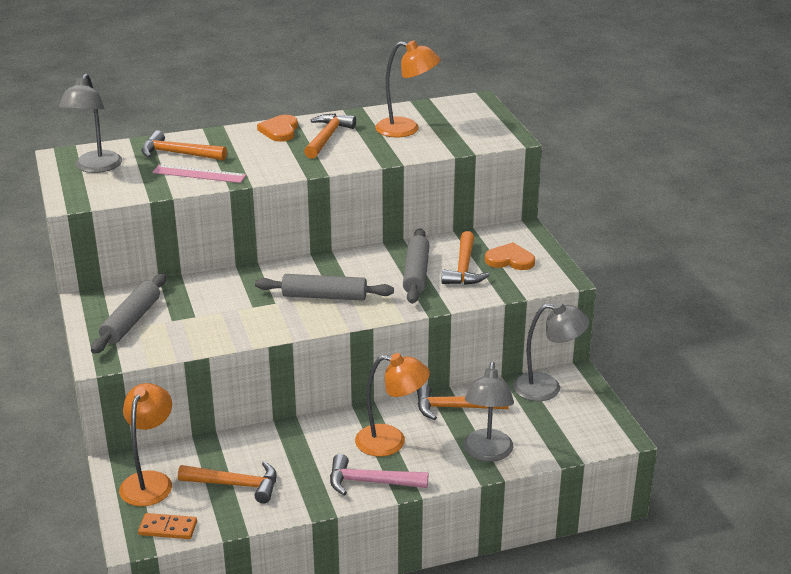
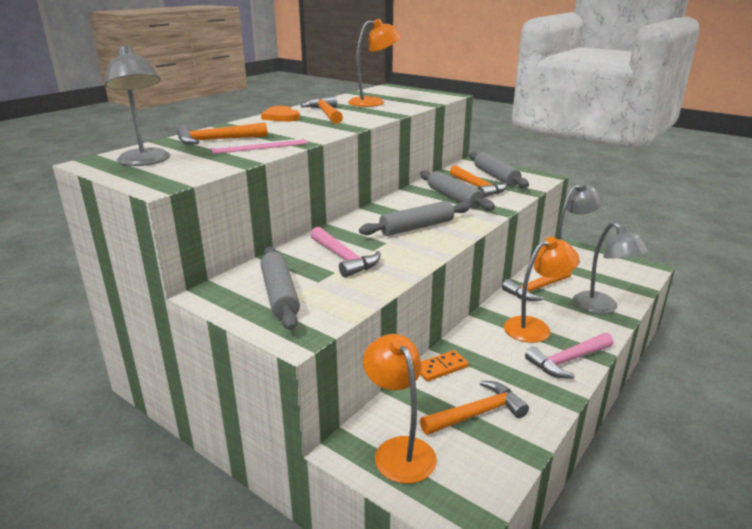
camera: 35 degrees left, 5 degrees down
(168, 528) = (478, 487): orange domino -> orange domino (441, 367)
(218, 306) = (343, 258): none -> pink hammer
(510, 260) = (496, 177): orange heart -> grey rolling pin

